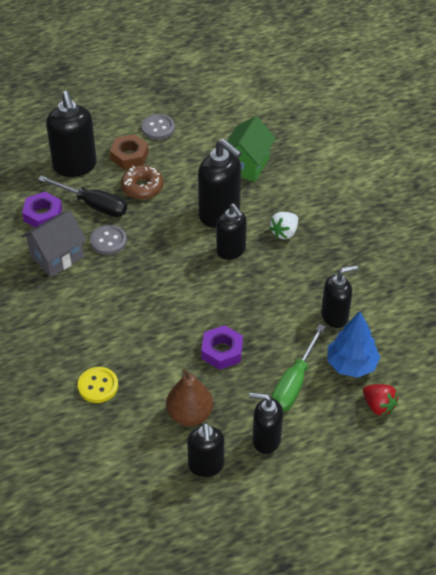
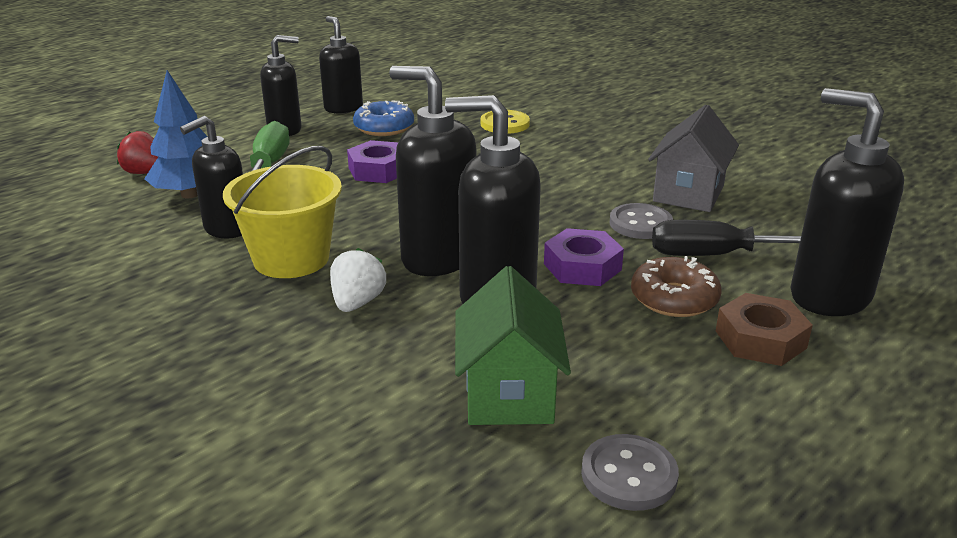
camera: 155 degrees right, 20 degrees down
(43, 215) = (775, 226): purple nut -> purple nut (582, 267)
(158, 128) = (776, 411): grey button -> grey button (629, 475)
(190, 414) = (384, 128): brown pear -> blue donut
(231, 251) = (438, 258): black soap dispenser -> black soap dispenser, size x1.53
(306, 276) = (291, 259): none -> yellow bucket

